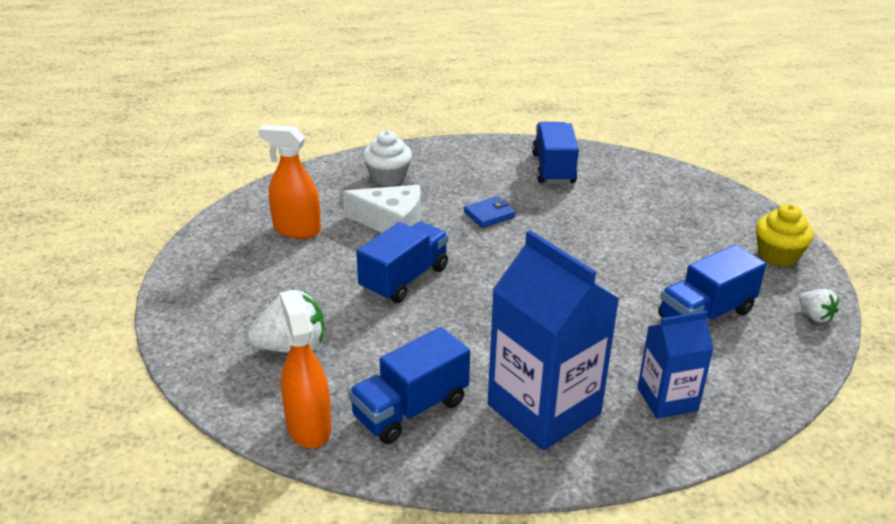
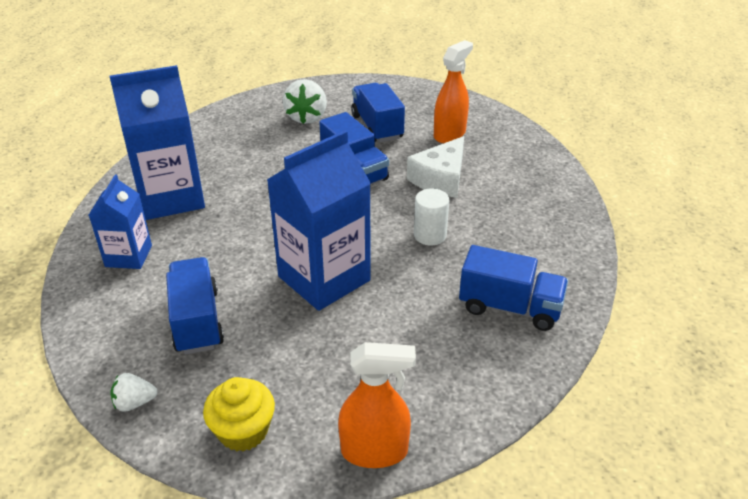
camera: 110 degrees right, 5 degrees up
(309, 426) = (232, 114): orange spray bottle -> orange spray bottle (375, 451)
(388, 178) = (522, 190): white cupcake -> none
(410, 409) = (216, 148): blue truck -> blue truck (377, 127)
(489, 214) = (430, 235): blue wallet -> white cylinder
(592, 258) = (324, 278): none -> blue carton

